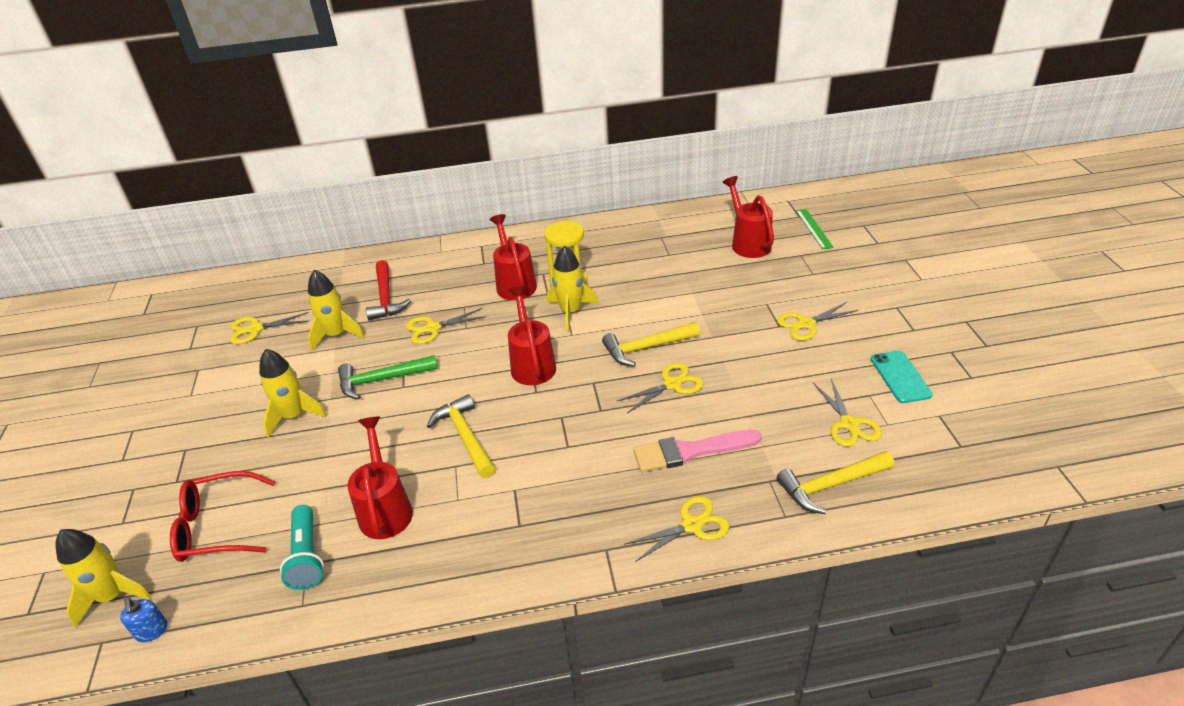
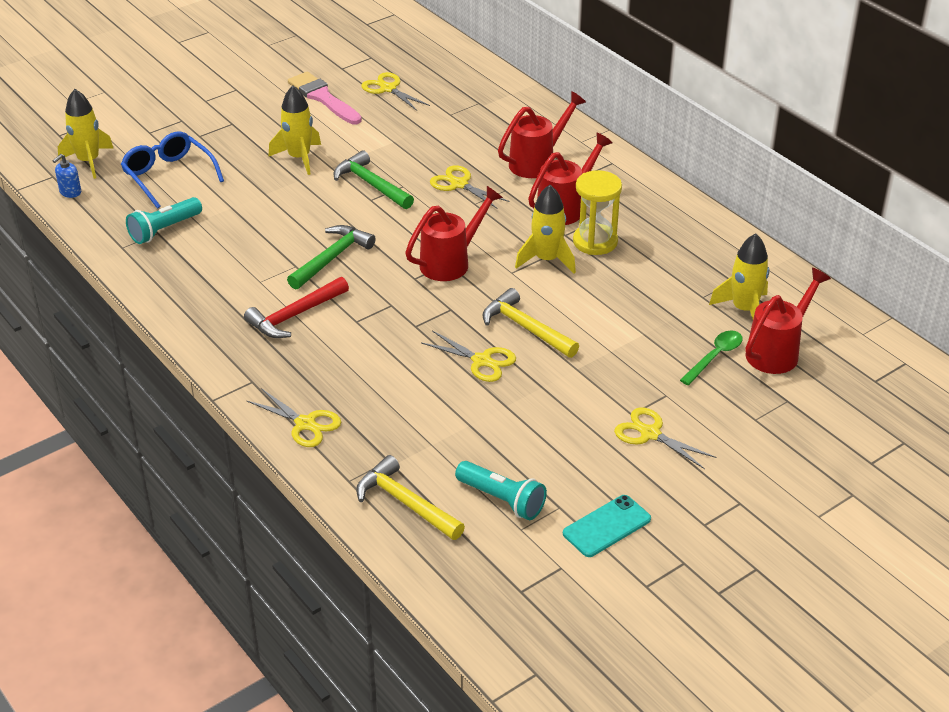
camera: 60 degrees right, 0 degrees up
(217, 527) = (168, 175): red glasses -> blue glasses
(336, 335) = (411, 134): yellow rocket -> yellow rocket (744, 310)
(385, 509) = (229, 248): red watering can -> red watering can (537, 162)
(386, 298) = (482, 139): red hammer -> red hammer (294, 316)
(465, 436) = (332, 258): yellow hammer -> green hammer
(690, 451) = (396, 399): pink brush -> pink brush (323, 98)
(738, 269) = (715, 357): none -> green spoon
(814, 228) = (856, 399): green ruler -> none
(849, 424) = (502, 500): yellow scissors -> turquoise flashlight

